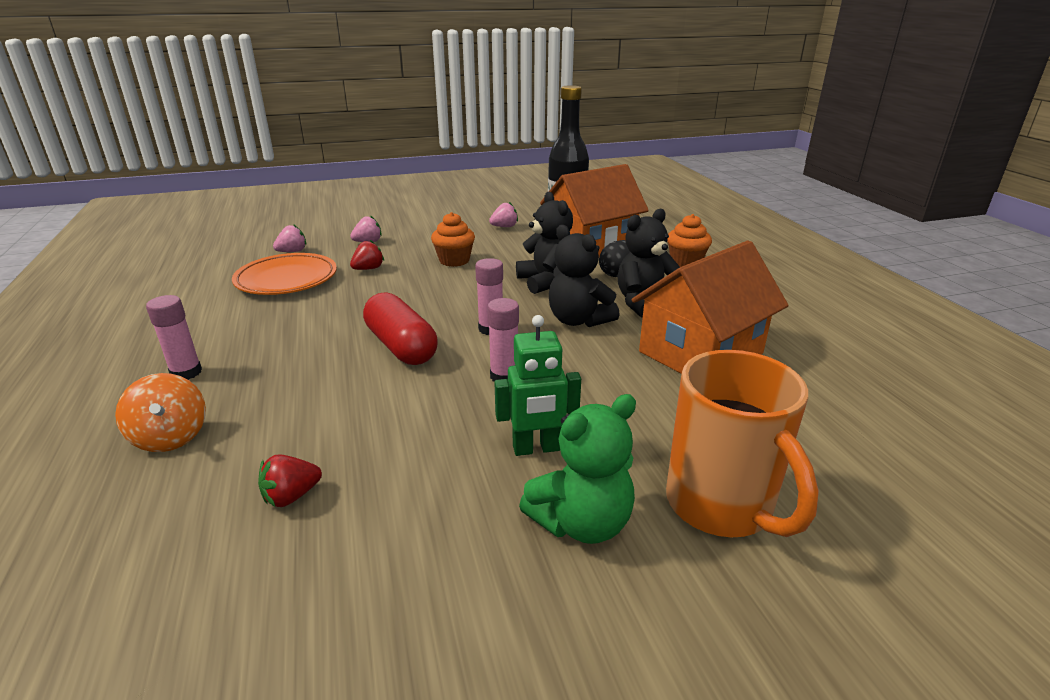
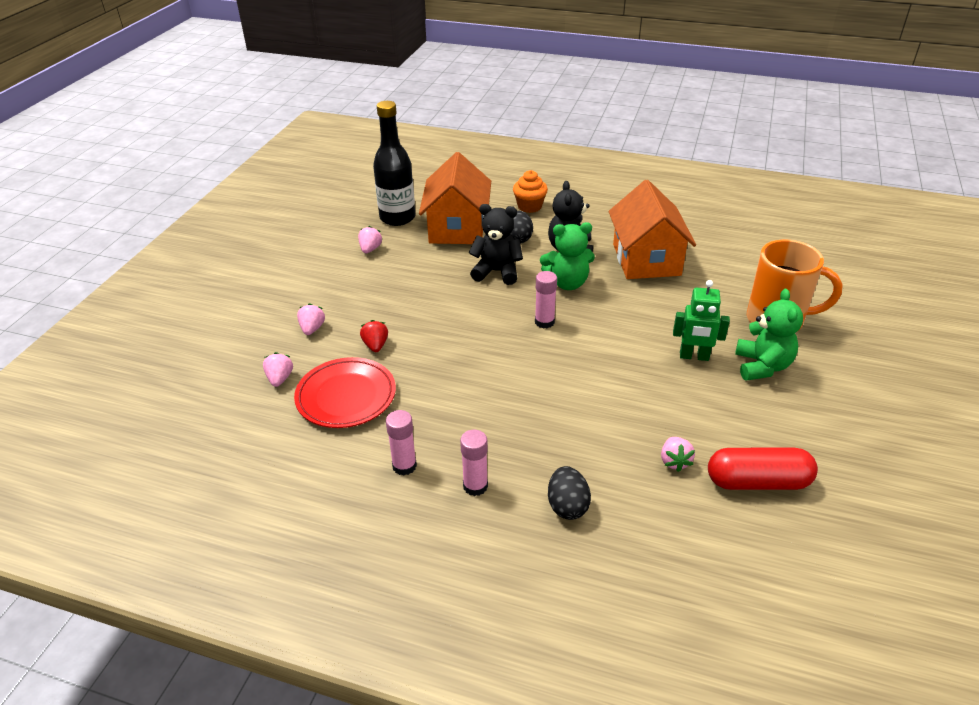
camera: 55 degrees left, 10 degrees up
(171, 437) = (567, 506): orange spinning top -> black egg
(286, 279) = (346, 397): orange plate -> red plate
(291, 496) = (674, 461): red strawberry -> pink strawberry
(401, 346) = (532, 369): red capsule -> red capsule (757, 482)
(454, 260) = (411, 298): orange cupcake -> none
(504, 376) = (610, 339): pink glue stick -> pink glue stick (404, 466)
(536, 448) = (694, 356): green robot -> green robot turned 75 degrees clockwise
(578, 320) = (567, 283): black teddy bear -> green teddy bear

